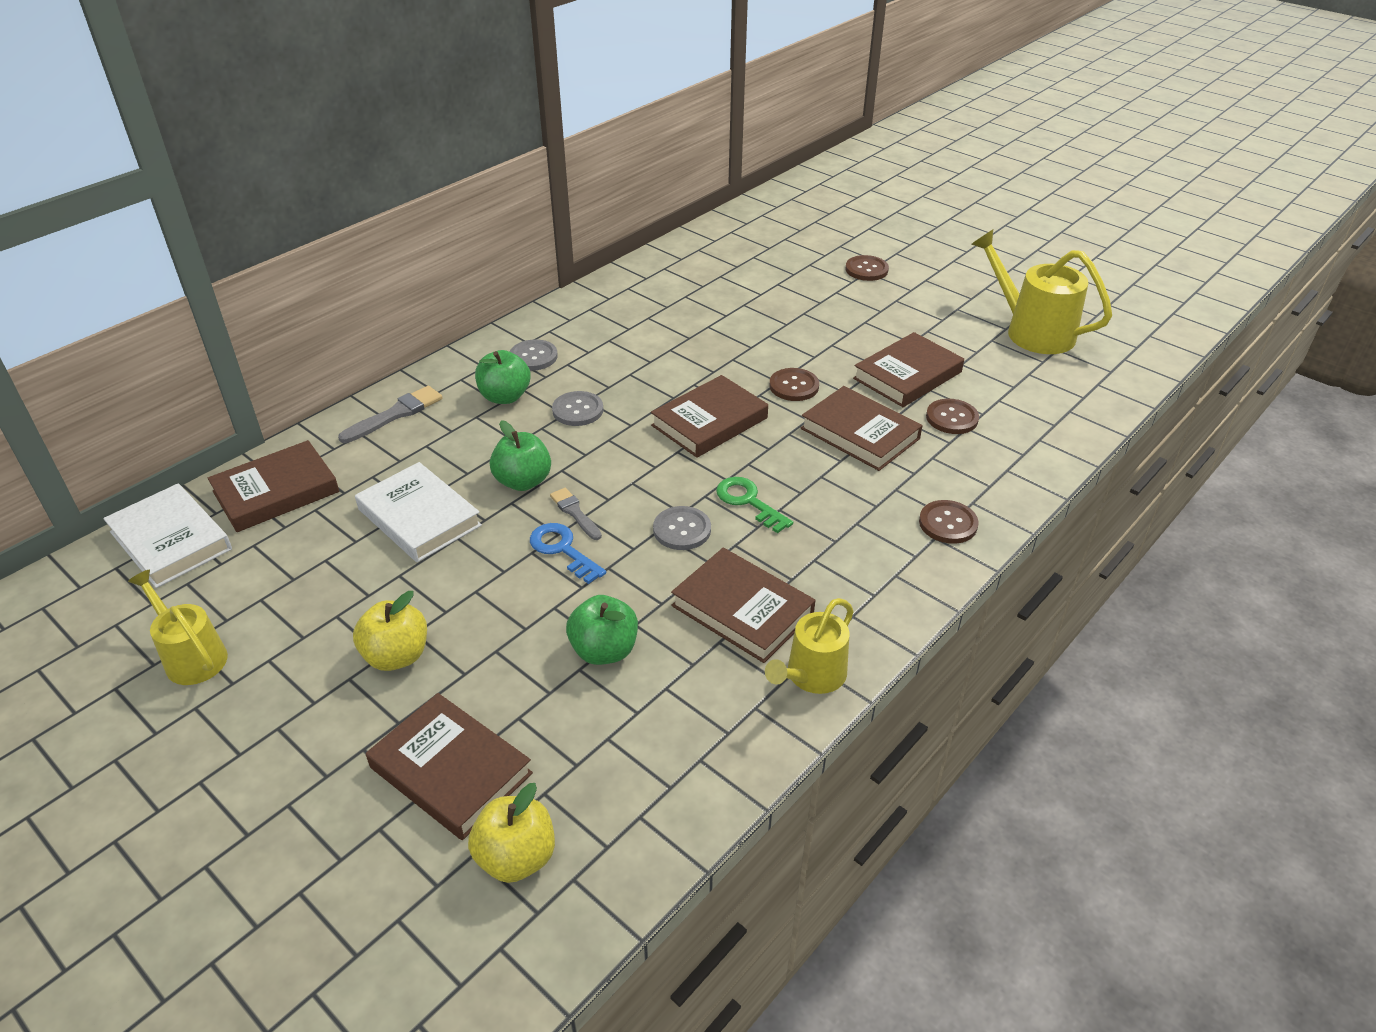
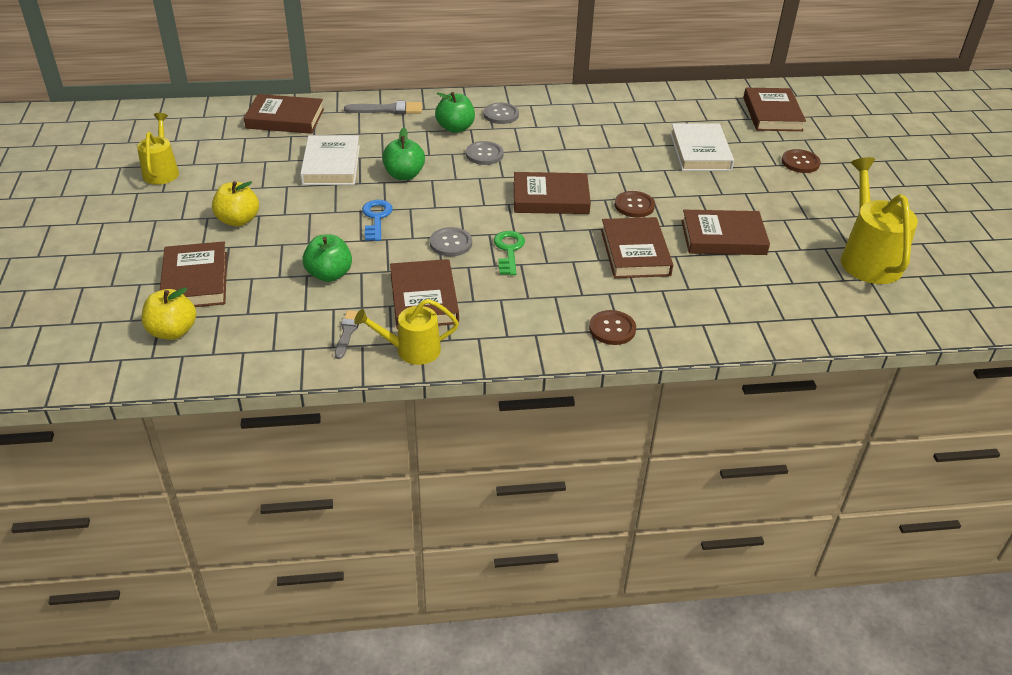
camera: 40 degrees right, 0 degrees up
(171, 540) = (215, 117): white book -> white book (700, 152)
(575, 513) = (408, 204): grey brush -> grey brush (347, 332)
(782, 234) = (772, 114): none -> brown book
(952, 418) = (713, 277): brown button -> none

